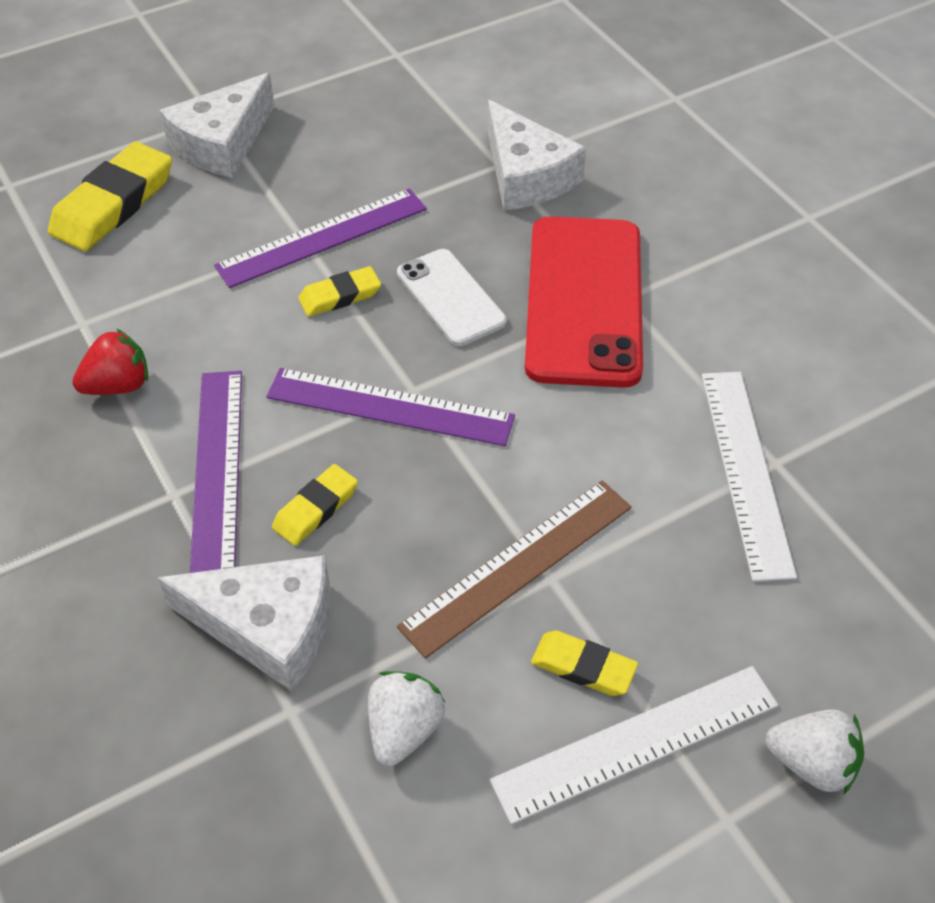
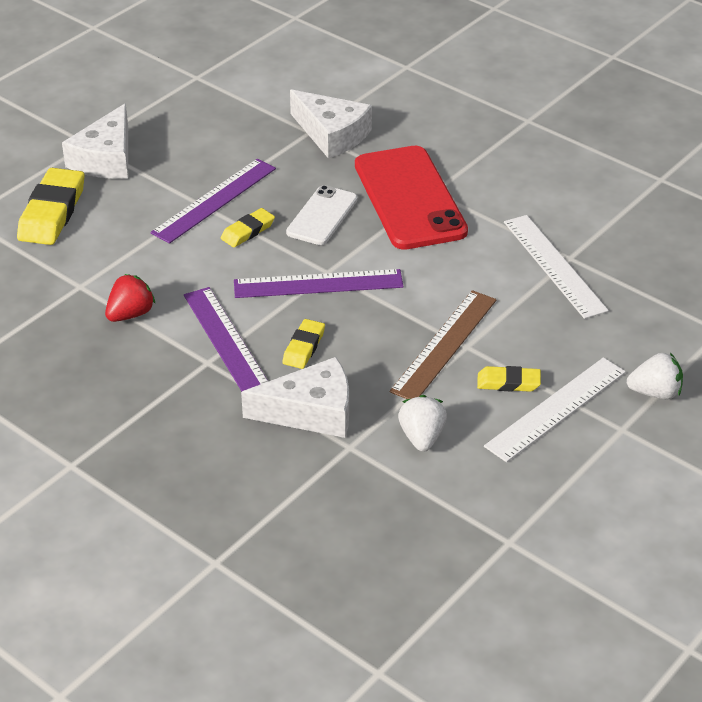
camera: 20 degrees left, 10 degrees down
(450, 297) = (322, 216): white phone -> white phone turned 75 degrees clockwise

